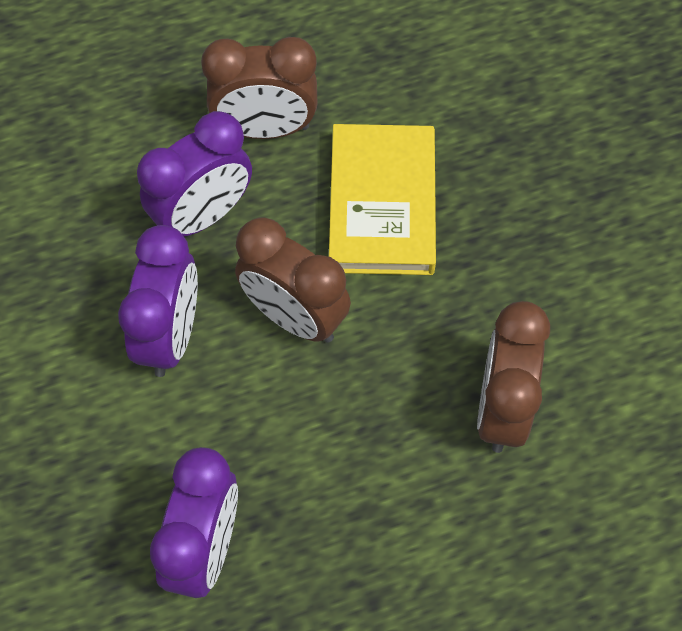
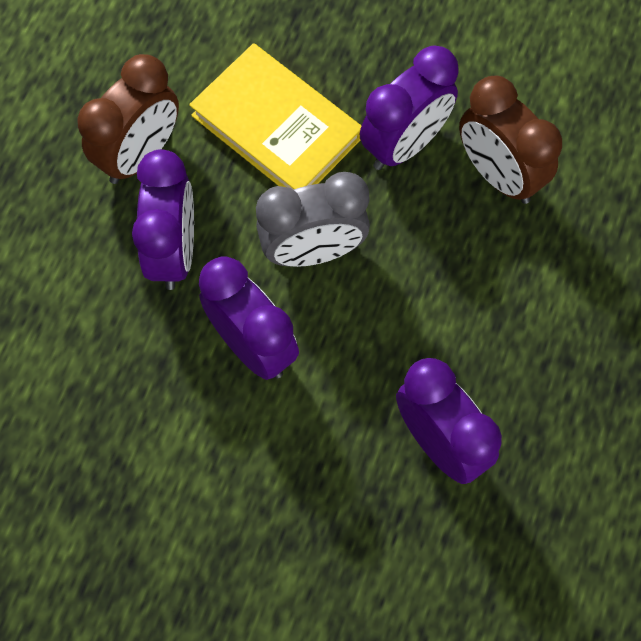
camera: 50 degrees left, 5 degrees up
(294, 316) = (313, 251): brown clock -> grey clock
(459, 311) = (404, 144): none -> purple clock

